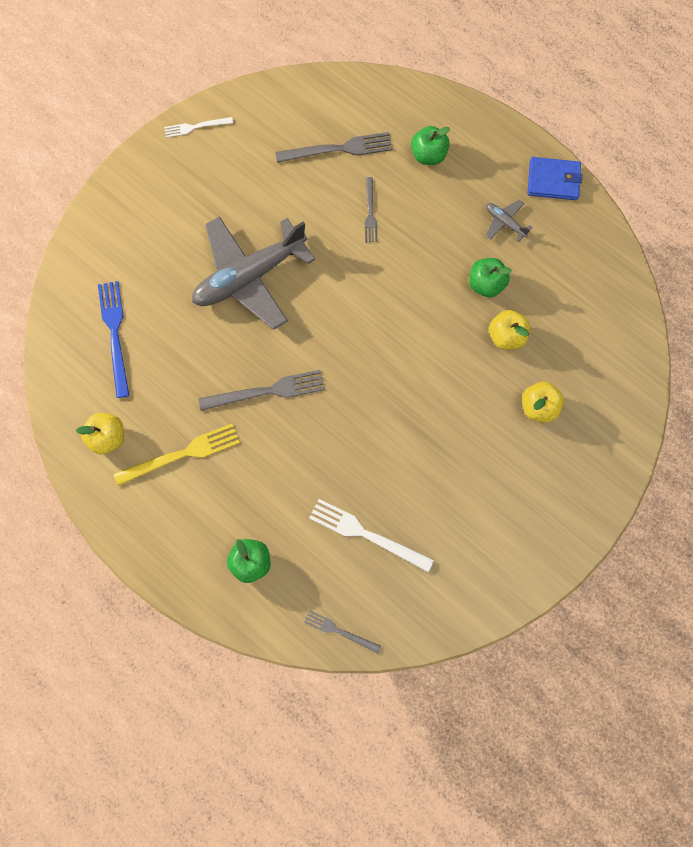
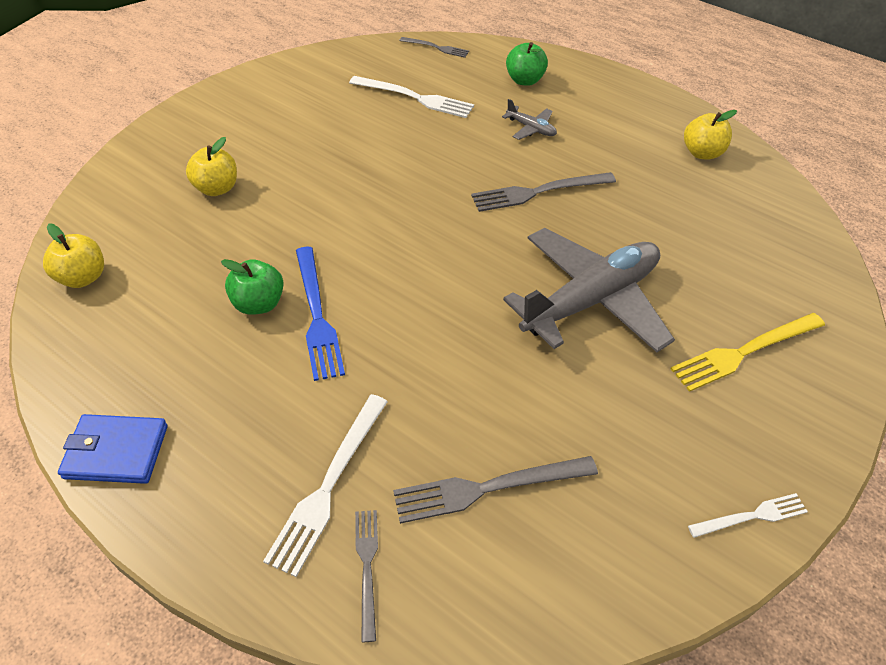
camera: 175 degrees right, 25 degrees down
(115, 334) = (740, 236): blue fork -> blue fork (317, 315)
(182, 454) = (617, 143): yellow fork -> yellow fork (744, 352)
(370, 212) = (427, 388): grey fork -> grey fork (367, 567)
(428, 155) = (328, 485): green apple -> white fork
(504, 222) = (215, 383): grey plane -> grey plane (531, 128)
(506, 336) = (242, 249): yellow apple -> yellow apple (83, 277)

